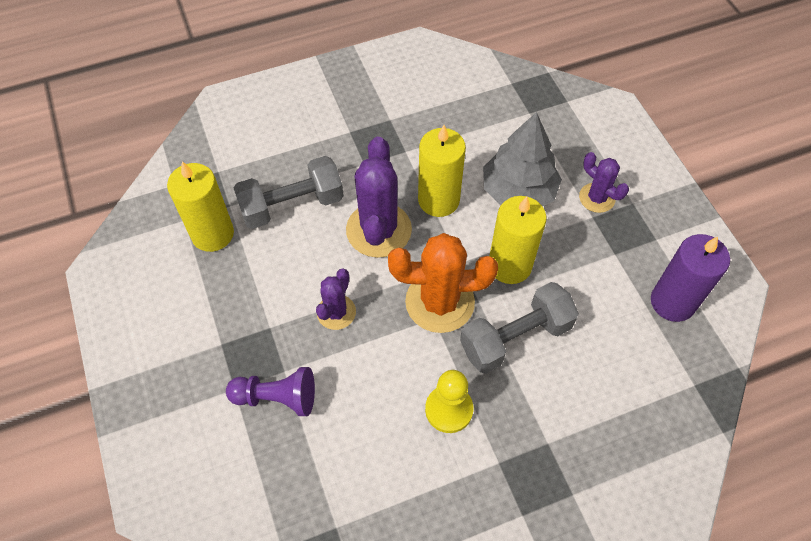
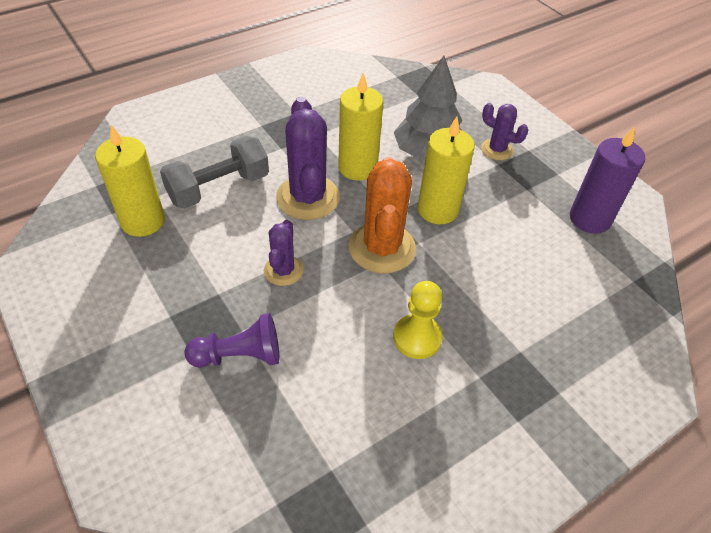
camera: 15 degrees left, 10 degrees down
(440, 302) = (382, 248): orange cactus -> orange cactus turned 75 degrees counterclockwise
(515, 337) = (461, 267): grey dumbbell -> none

